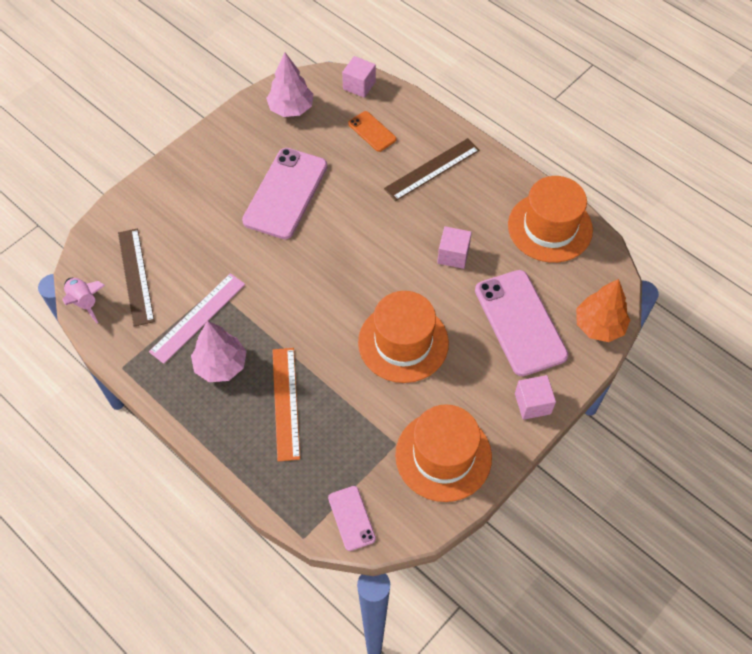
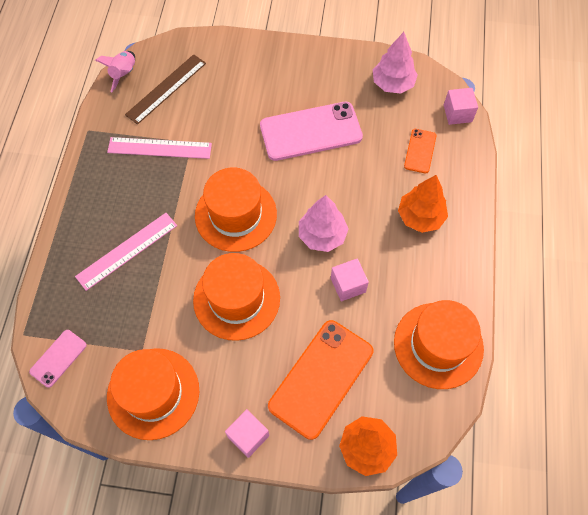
camera: 55 degrees right, 5 degrees up
(221, 365) = (130, 188): pink tree -> pink tree (322, 235)
(285, 403) = (127, 250): orange ruler -> pink ruler
(321, 297) = (235, 215): none -> orange hat
(432, 169) = (420, 217): brown ruler -> orange tree
(520, 322) = (321, 378): pink phone -> orange phone

